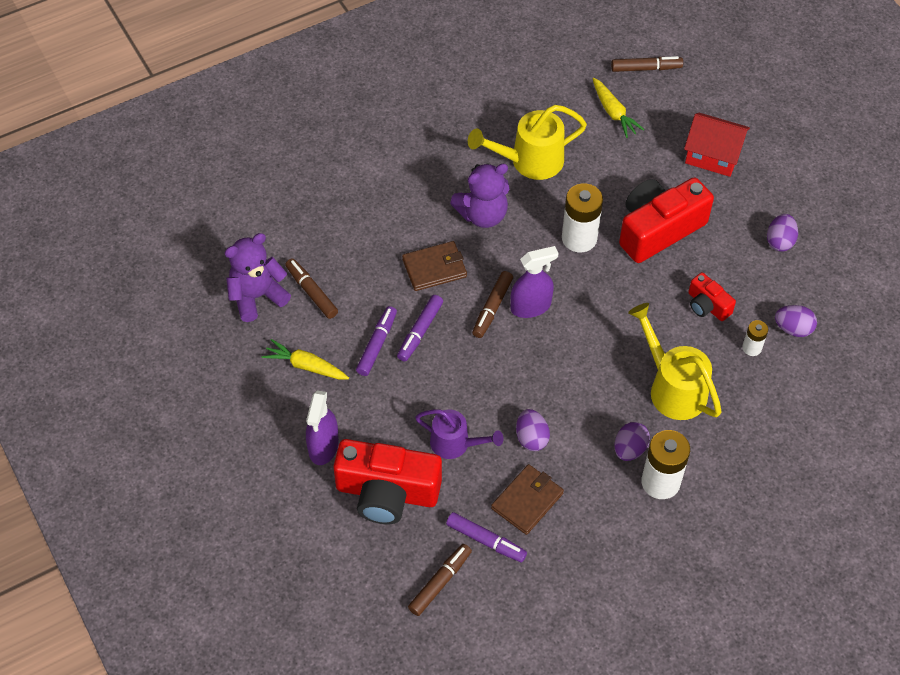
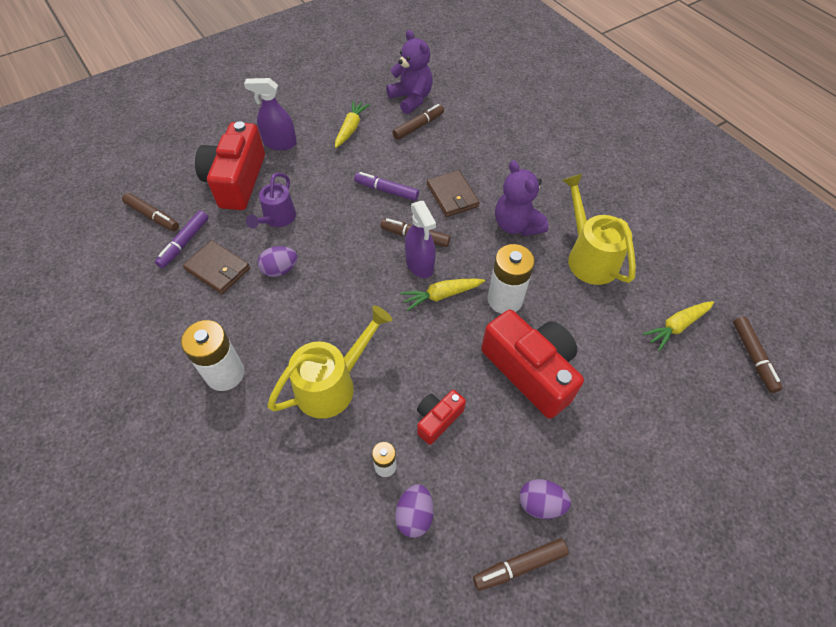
camera: 85 degrees right, 0 degrees up
(377, 344) = (372, 166): purple marker -> none
(572, 290) = (441, 295): none -> yellow carrot
(629, 449) = (263, 346): purple egg -> none
(713, 155) = (649, 427): red house -> none
(828, 262) = (519, 565): none -> brown marker

